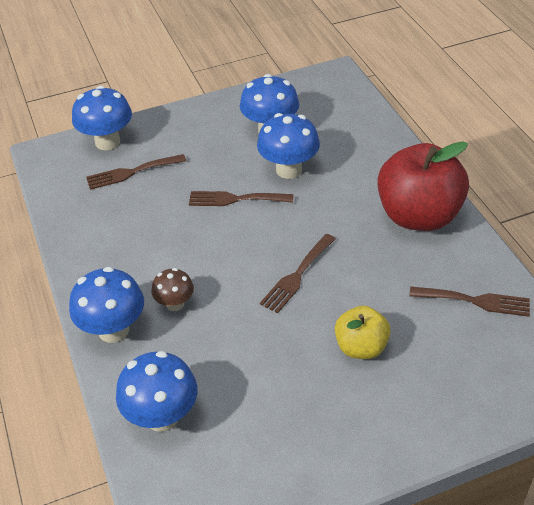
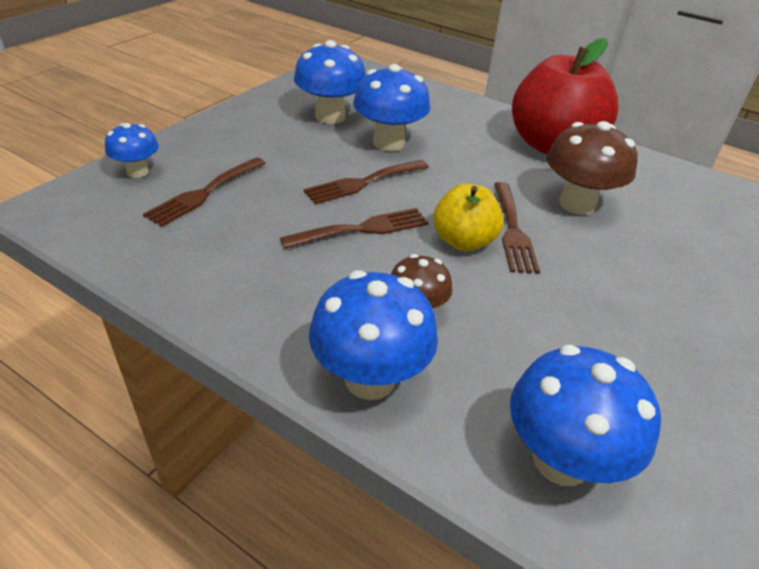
camera: 40 degrees left, 5 degrees down
(107, 142) = (138, 172): blue mushroom -> blue mushroom, size x0.59
(361, 347) = (655, 271): yellow apple -> yellow apple (463, 241)
(371, 274) = (577, 204): none -> brown mushroom
(475, 301) = (684, 194): brown fork -> brown fork (363, 229)

